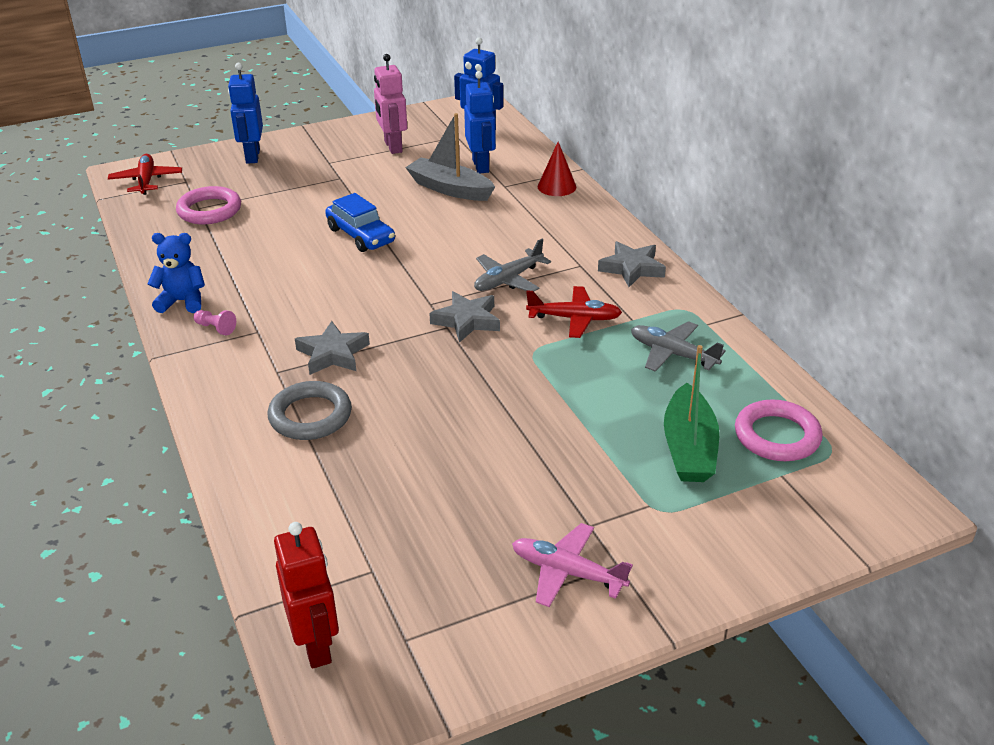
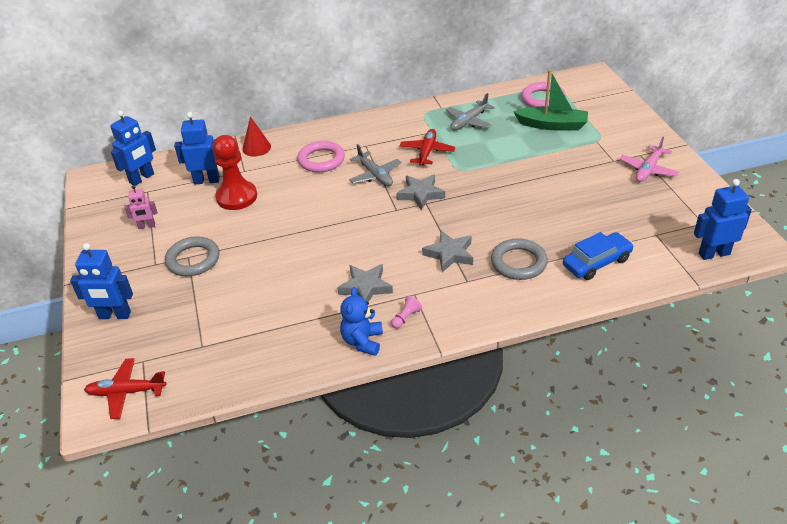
camera: 80 degrees left, 5 degrees up
(209, 210) = (211, 338): pink ring -> pink ring (321, 160)
(316, 645) = (714, 253): red robot -> blue robot
(334, 181) = (193, 260): none -> grey ring
(361, 235) = (291, 243): blue car -> blue car (596, 262)
(393, 147) = (146, 226): pink robot -> pink robot, size x0.61
(450, 189) = (237, 197): grey boat -> red pawn
(632, 268) = (375, 126): grey star -> grey star (365, 287)

